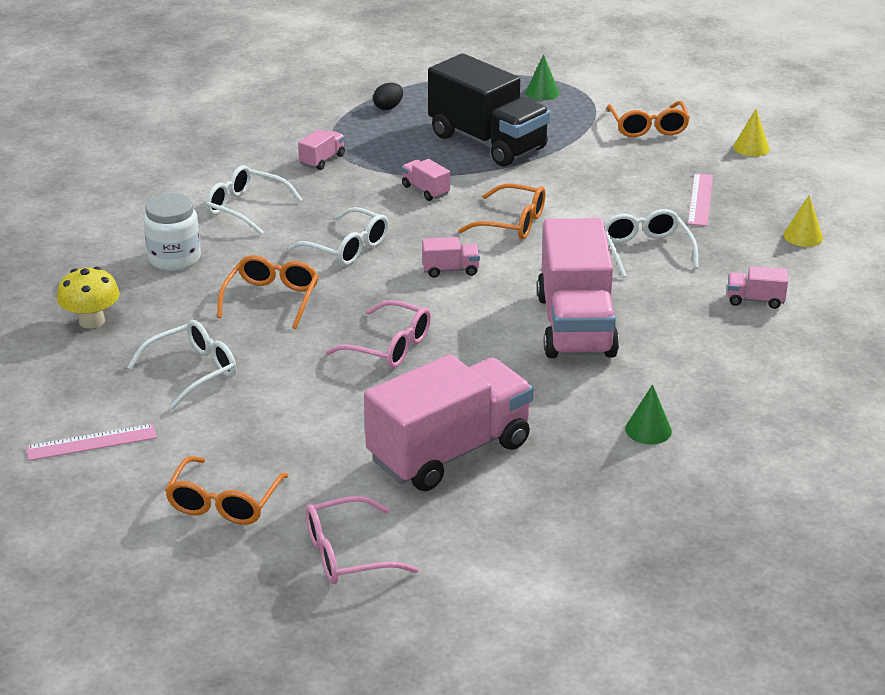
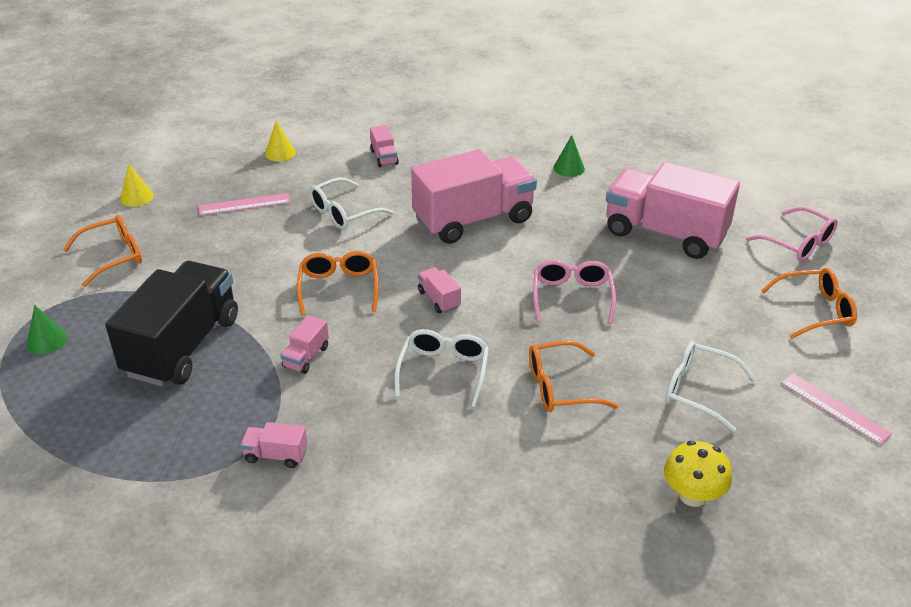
camera: 115 degrees left, 5 degrees up
(174, 259) = (545, 486): white jar -> none
(246, 208) = (414, 474): white glasses -> none
(388, 107) = (119, 448): black egg -> none

